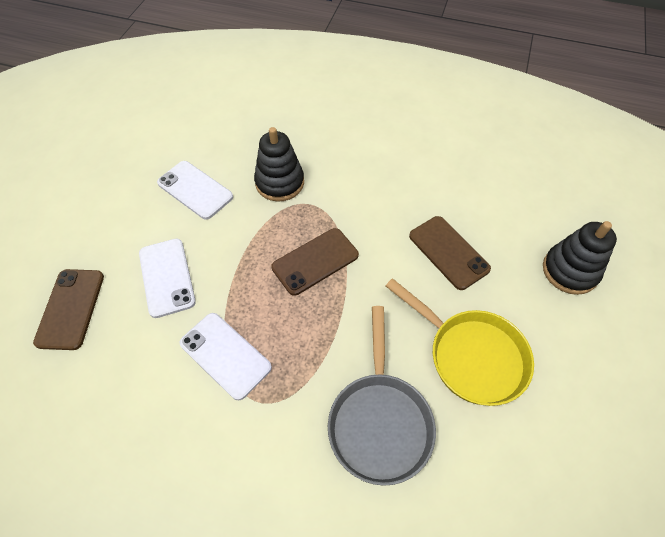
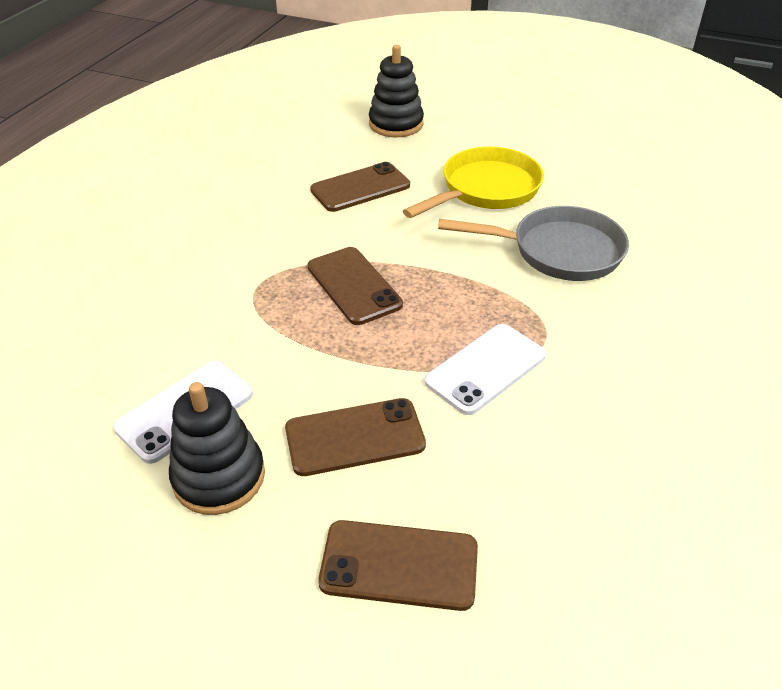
camera: 85 degrees left, 15 degrees down
(167, 277) = (355, 437): white phone -> brown phone
(279, 182) = (206, 314): black stacking toy -> black stacking toy (219, 477)

